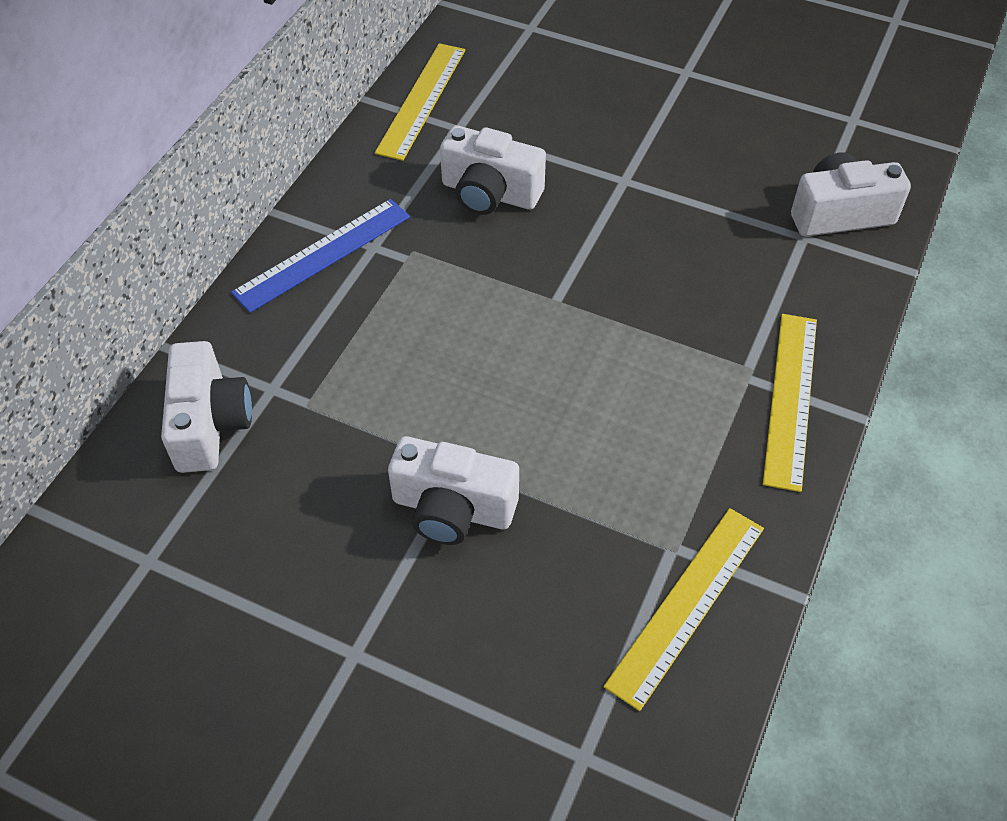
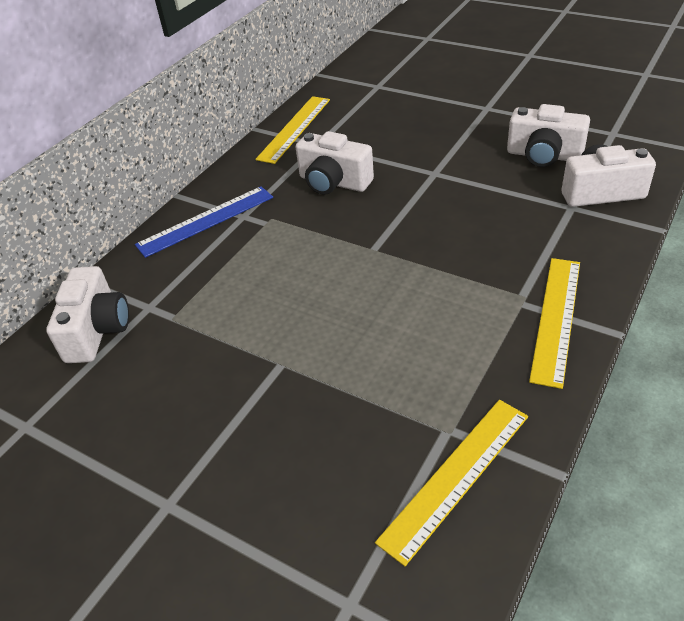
camera: 10 degrees right, 10 degrees down
(452, 509) = (269, 394): white camera -> white camera (544, 155)

